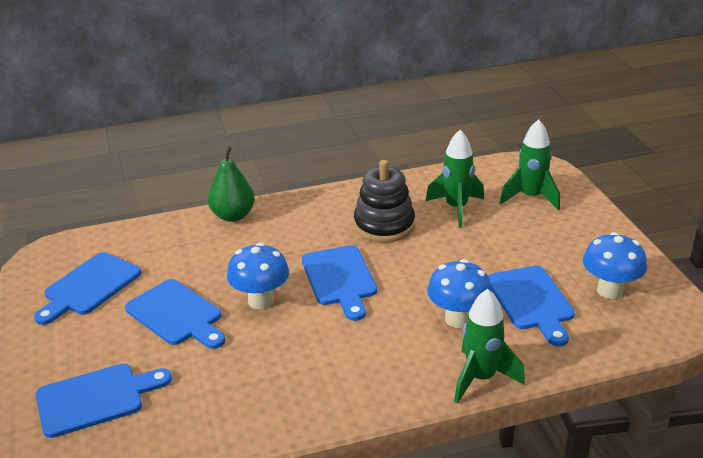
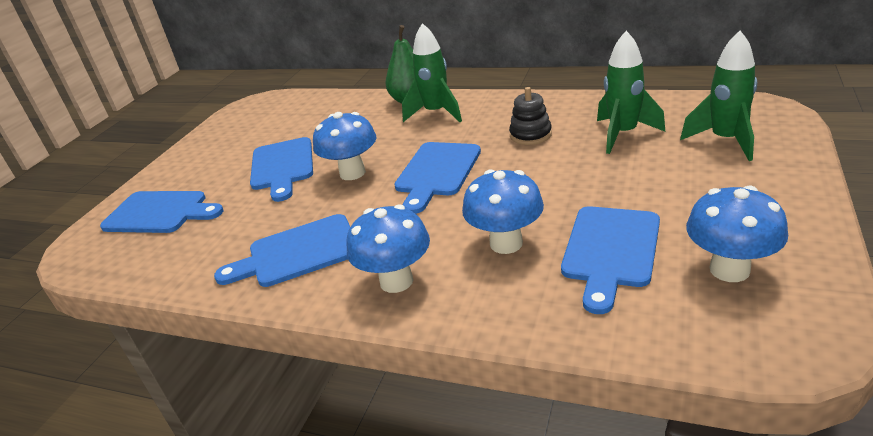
camera: 40 degrees right, 0 degrees up
(89, 287) = (255, 130): blue cutting board -> blue cutting board (297, 253)
(384, 225) = (530, 135): black stacking toy -> black stacking toy, size x0.62
(408, 374) = (396, 281): none -> blue mushroom
(481, 378) = (462, 314): green rocket -> green rocket (436, 113)

